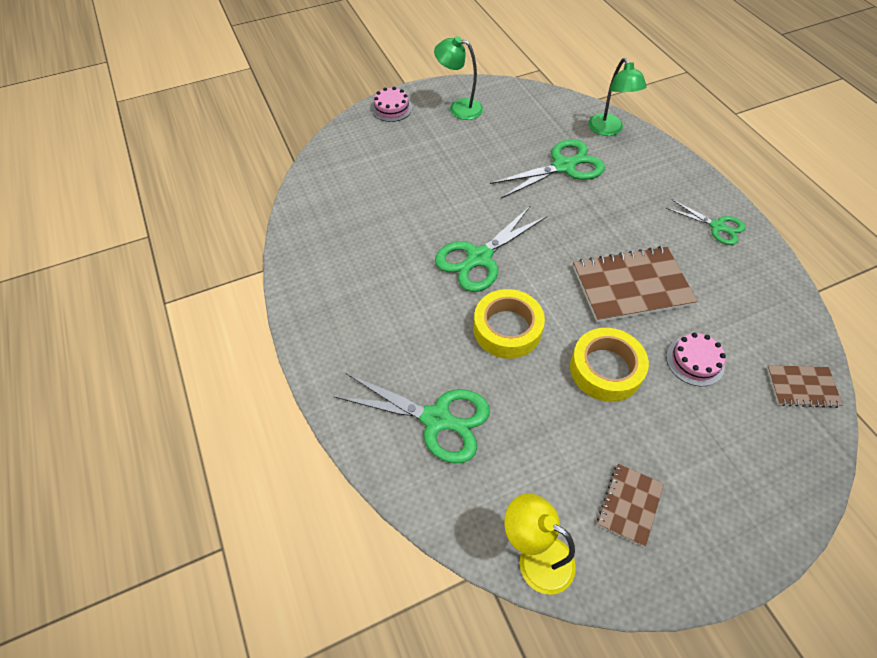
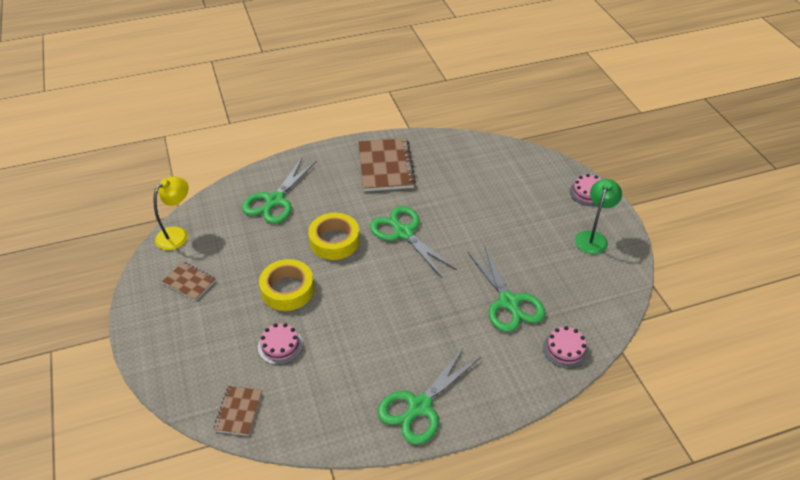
camera: 95 degrees right, 10 degrees down
(608, 130) = (565, 349): green lamp -> pink cake
(631, 286) = (360, 322): brown notebook -> brown notebook (385, 166)
(717, 226) = (420, 406): green scissors -> green scissors, size x1.64

